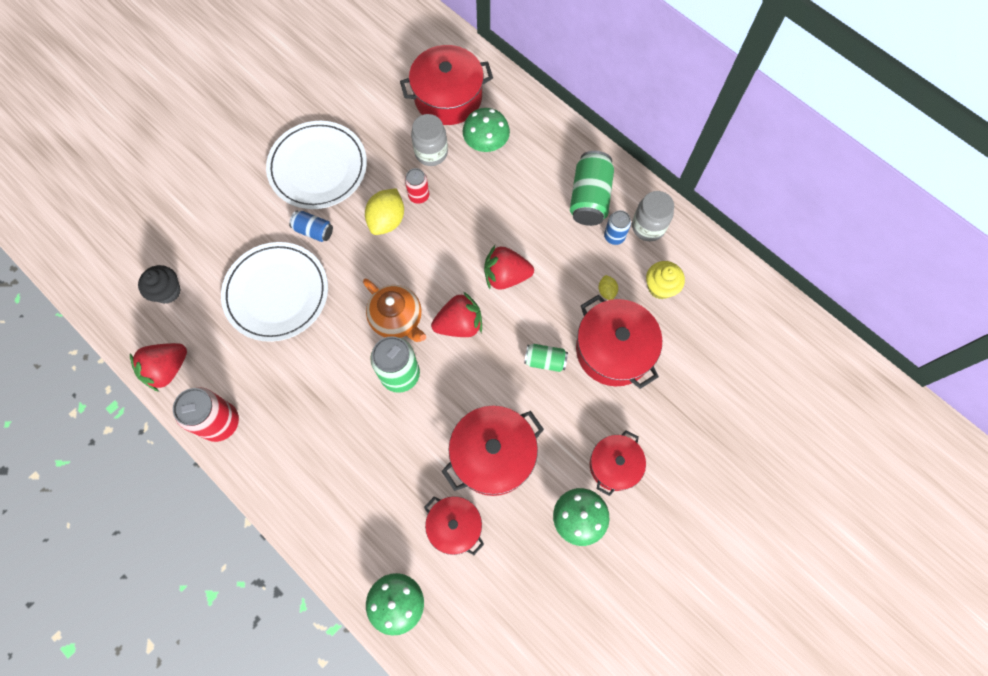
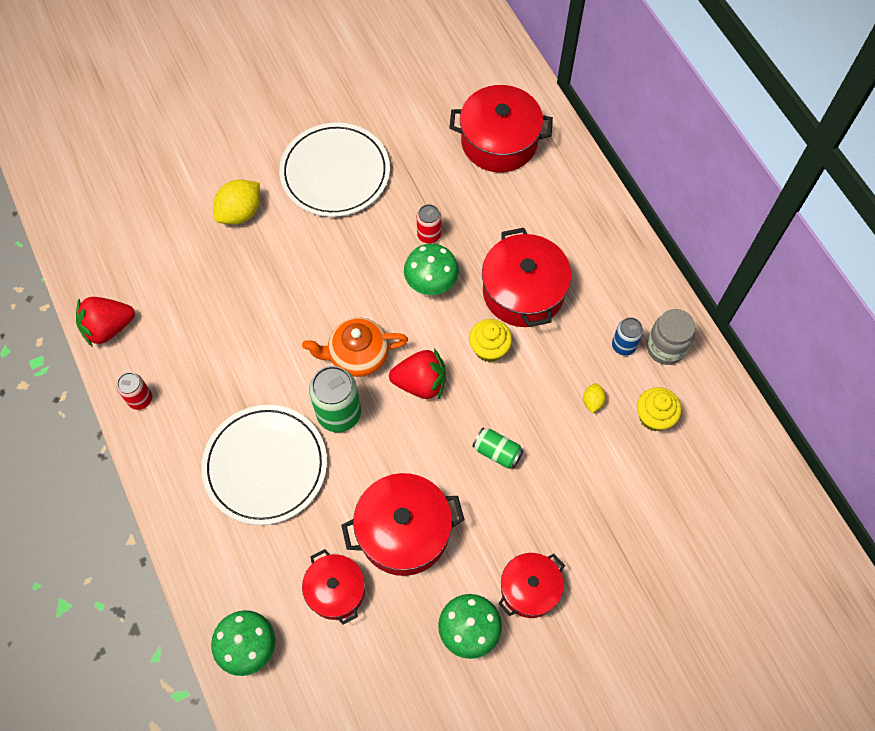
camera: 20 degrees right, 5 degrees down
(167, 291) = (138, 250): black cupcake -> none
(220, 422) = (140, 399): red can -> red can, size x0.57
(276, 293) = (244, 288): white plate -> white plate (265, 466)
(313, 231) = (306, 236): blue can -> none
(387, 220) = (386, 250): yellow lemon -> yellow lemon (240, 213)
(397, 319) = (358, 355): orange teapot -> orange teapot turned 105 degrees clockwise
(431, 153) = (459, 194): grey jar -> none
(486, 143) = (521, 202): green mushroom -> green mushroom (431, 282)
(506, 276) = (489, 349): red strawberry -> yellow cupcake
(589, 198) = (612, 295): green can -> none
(614, 350) = (576, 466): red pot -> red pot (523, 291)

